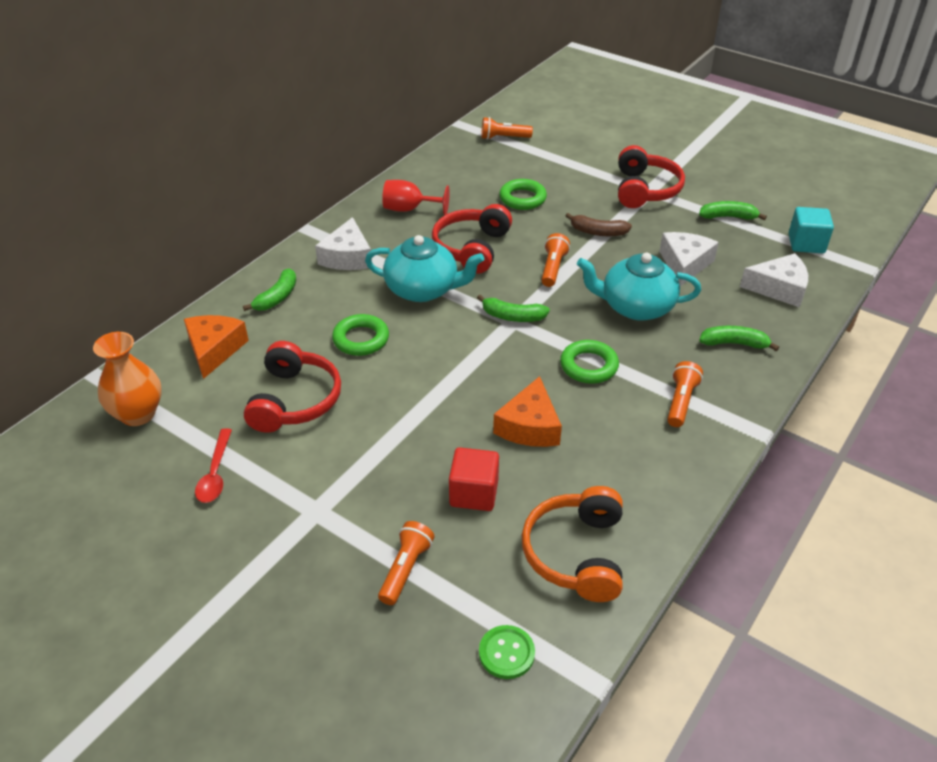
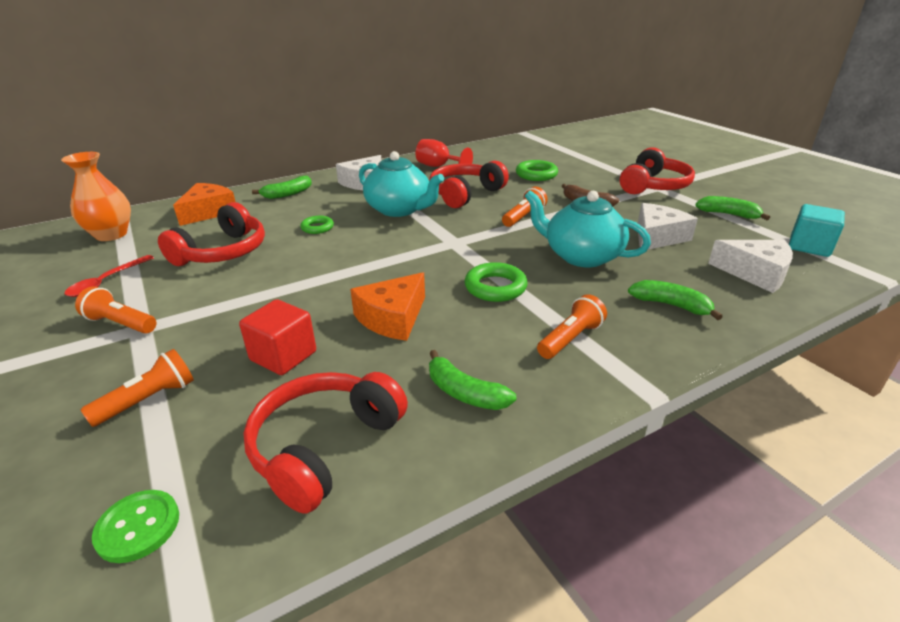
camera: 25 degrees right, 10 degrees down
(361, 339) = (317, 228): green ring -> green ring, size x0.64
(503, 138) = (552, 143): orange flashlight -> orange flashlight (120, 323)
(512, 316) = (456, 239): green banana -> green banana (464, 393)
(576, 553) = (324, 446): orange headphones -> red headphones

